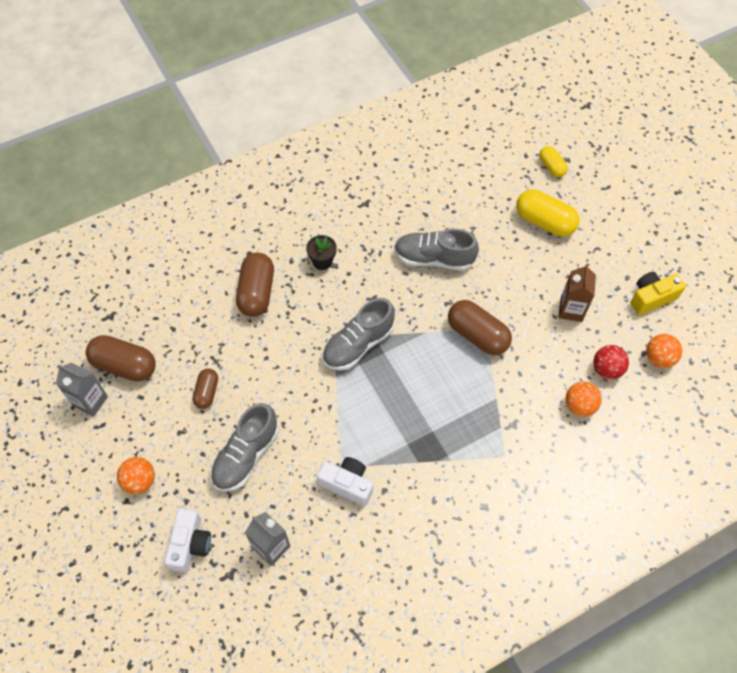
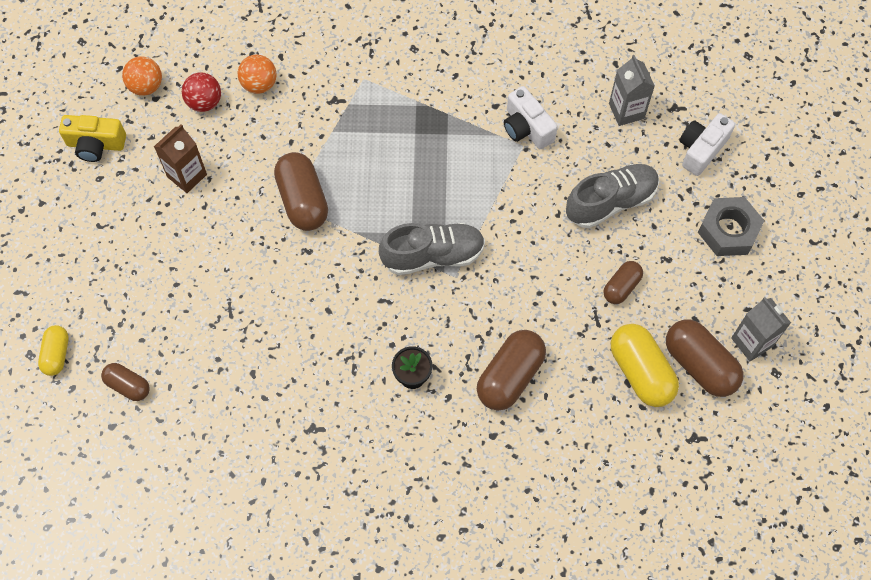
camera: 150 degrees left, 5 degrees up
(140, 481) = (728, 231): orange ball -> grey nut
(433, 259) = (285, 310): grey shoe -> none
(494, 172) = (128, 385): none -> brown capsule
(544, 222) = (127, 288): yellow capsule -> yellow capsule (640, 372)

